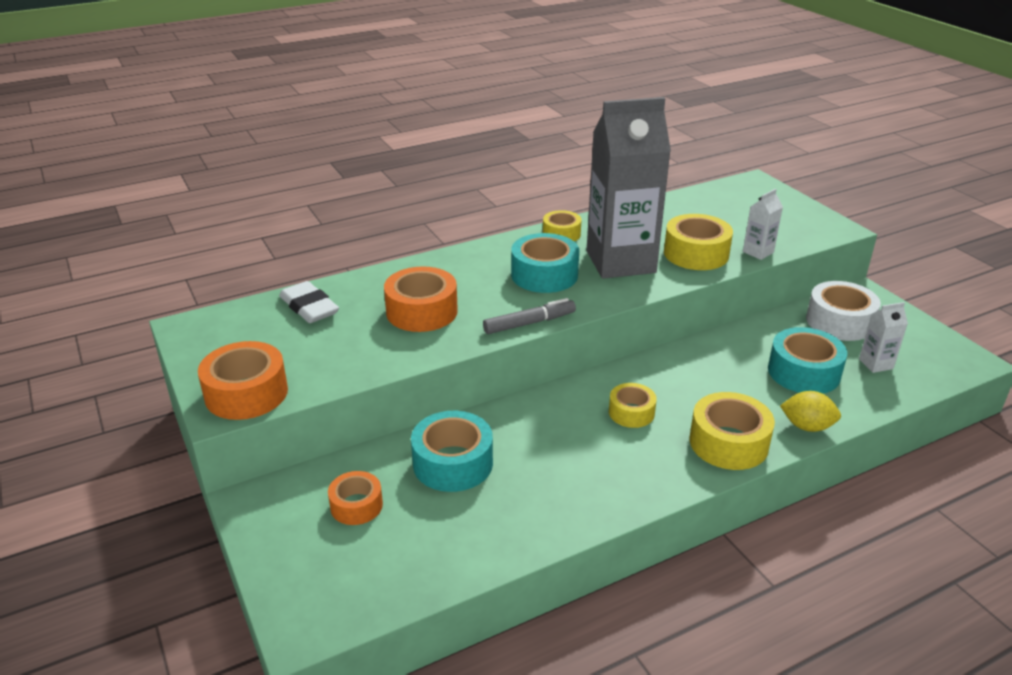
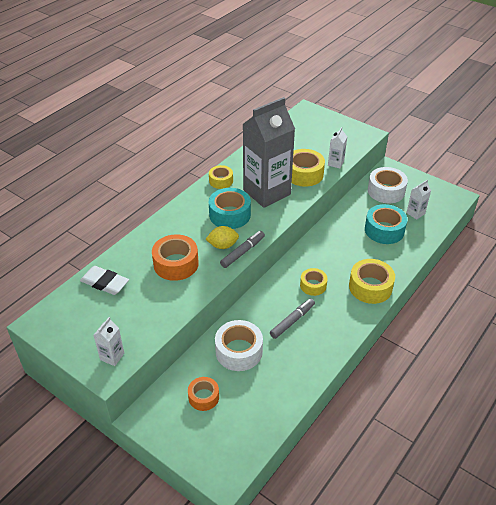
camera: 25 degrees left, 10 degrees up
(246, 393) = (112, 356): orange tape -> white carton
(453, 463) = (239, 351): turquoise tape -> white tape
(564, 449) = (292, 321): none -> grey marker
(807, 426) = (402, 264): yellow lemon -> yellow lemon (223, 245)

